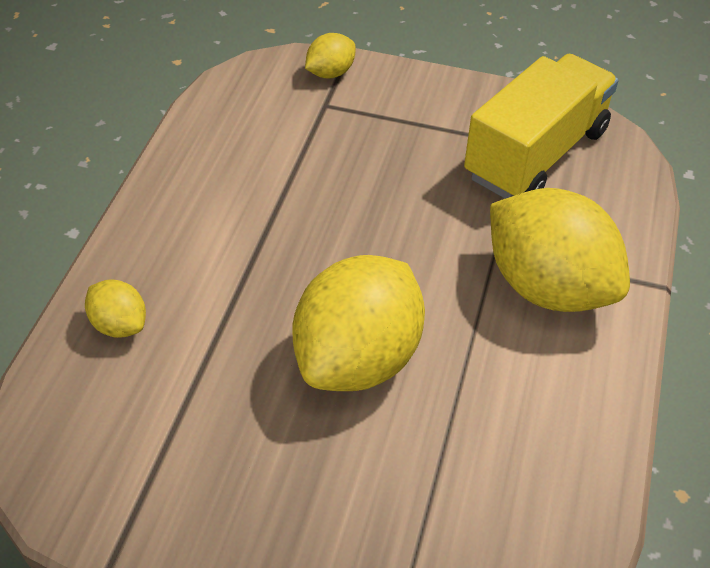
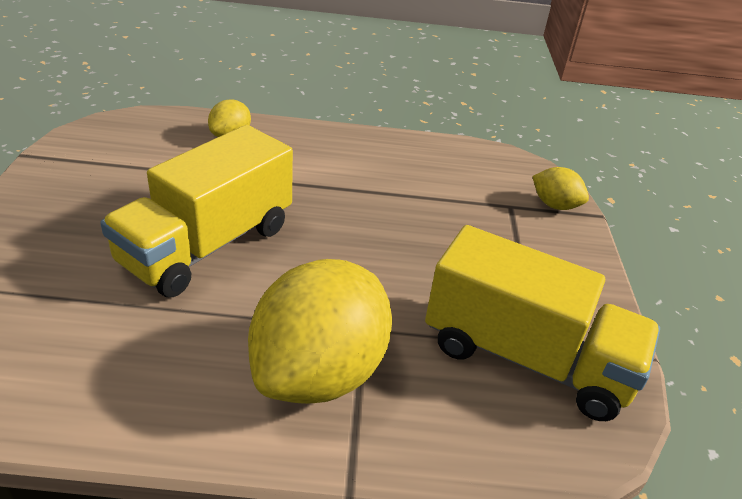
camera: 75 degrees right, 10 degrees down
(357, 359) = (207, 245): yellow lemon -> yellow truck

